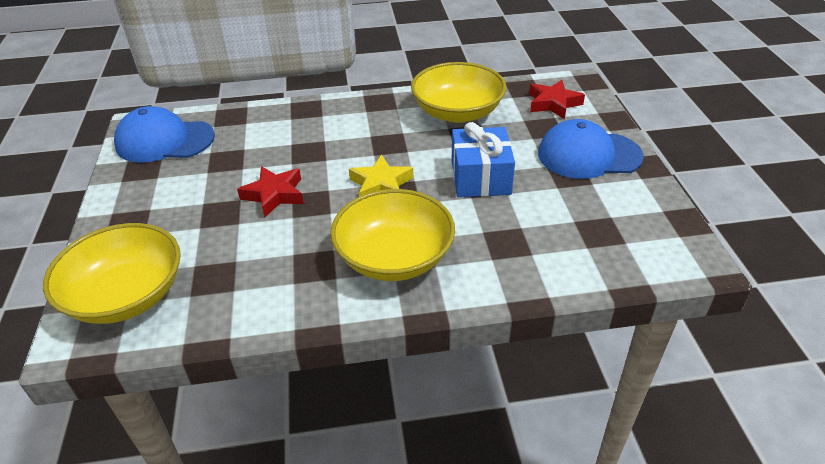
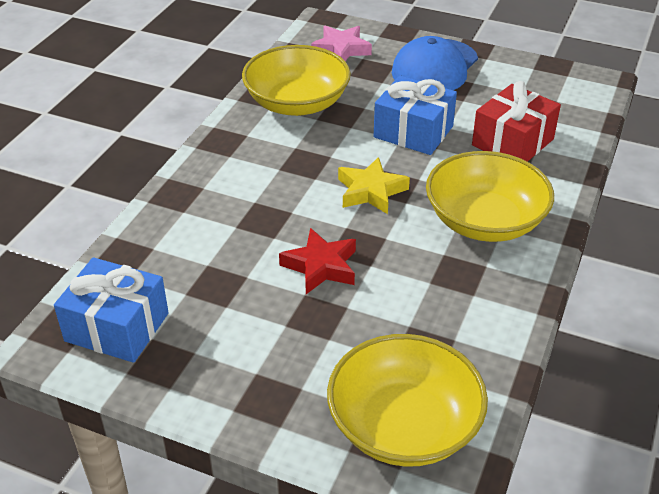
camera: 60 degrees left, 0 degrees up
(164, 141) = (117, 327): blue cap -> blue gift
(525, 236) = (513, 142): none -> red gift
(553, 103) = (341, 49): red star -> pink star

